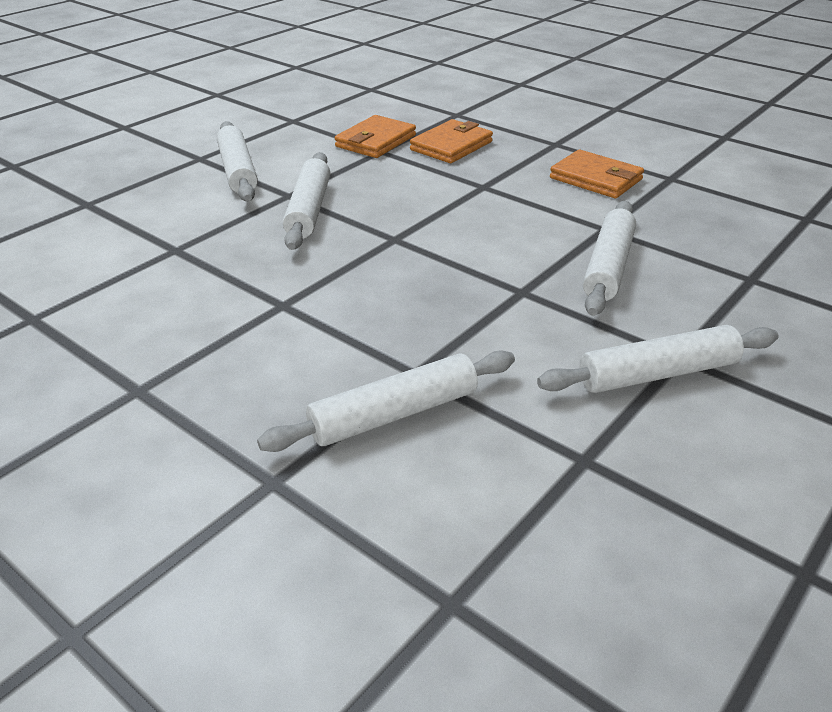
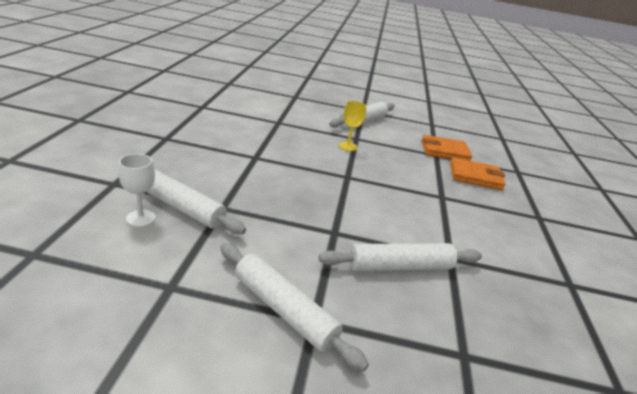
camera: 55 degrees right, 5 degrees down
(308, 210) = (348, 146): white rolling pin -> yellow goblet
(404, 464) = (141, 218): none -> white goblet
(595, 179) = (515, 243): orange wallet -> none

